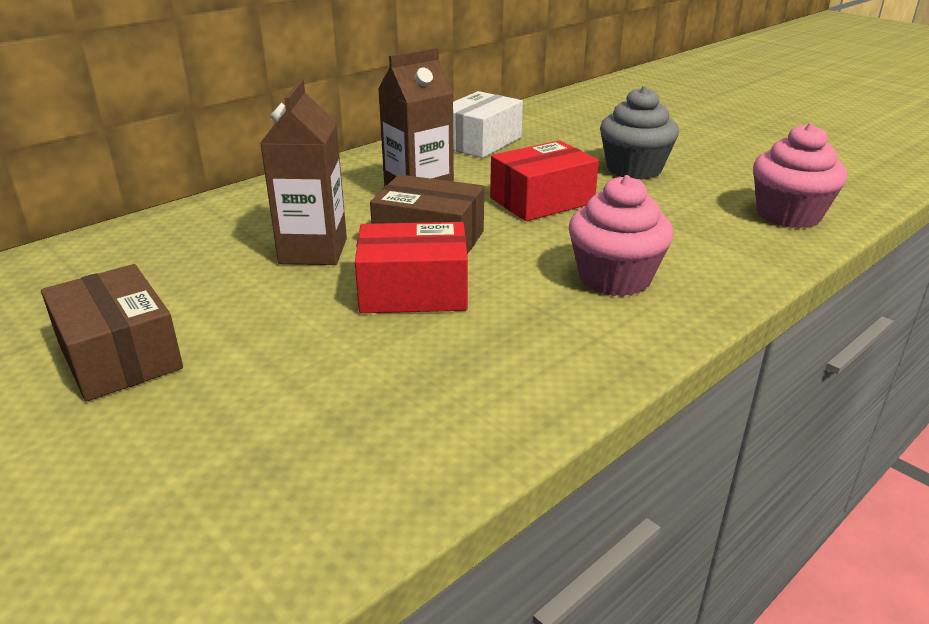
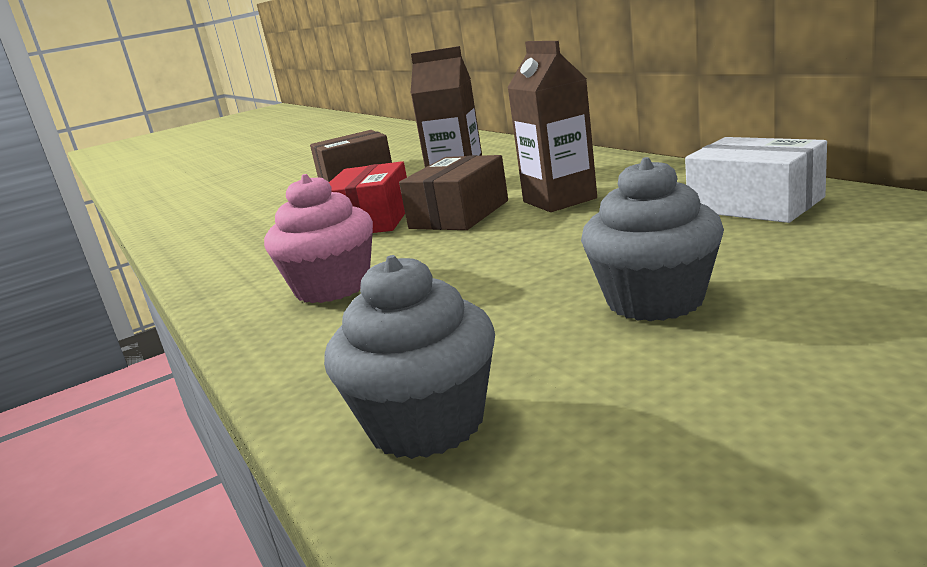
camera: 105 degrees right, 10 degrees down
(542, 201) = (538, 248): red box -> none
(788, 215) = (426, 423): pink cupcake -> grey cupcake

